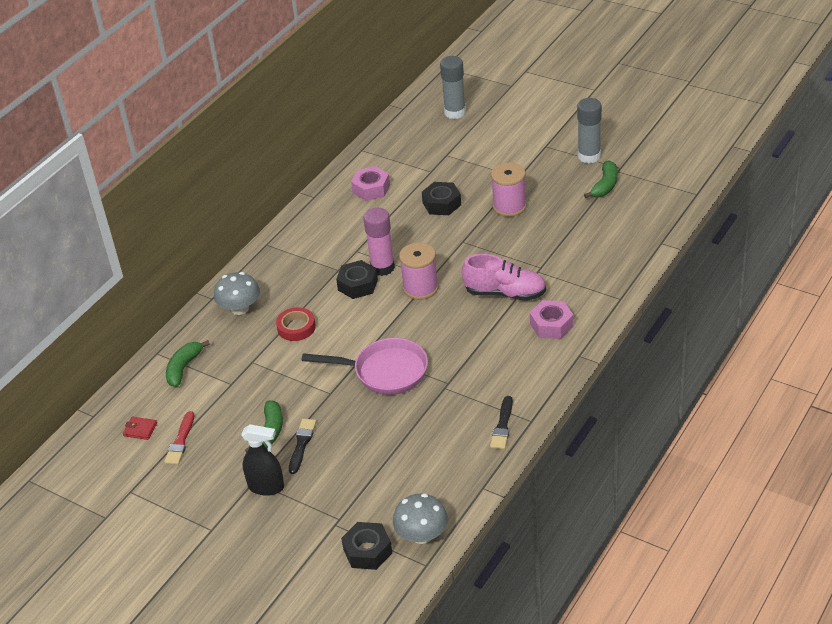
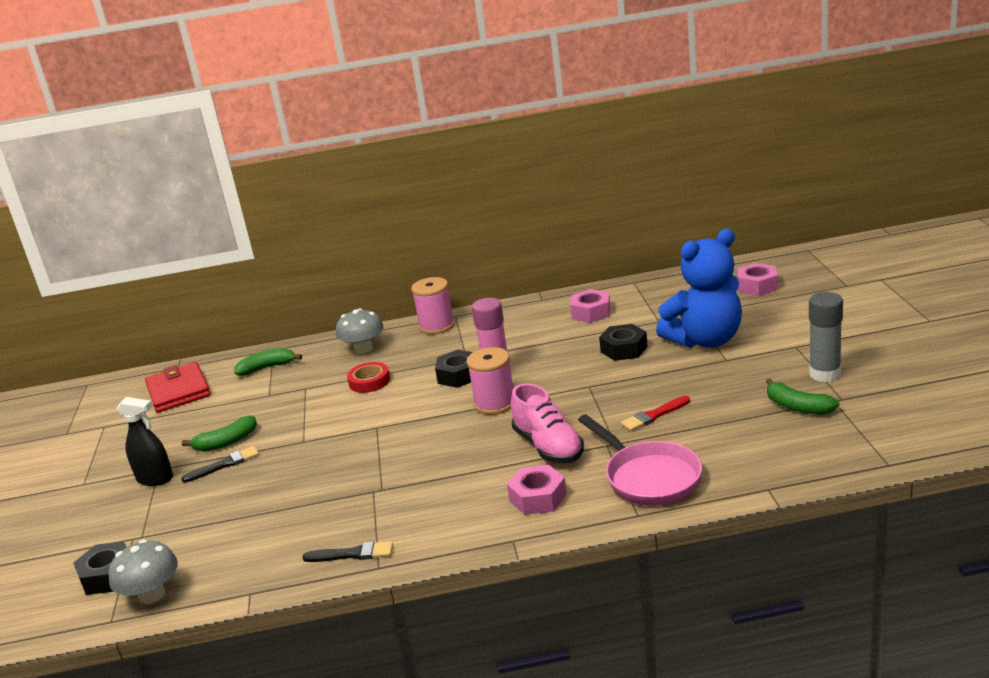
camera: 50 degrees right, 15 degrees down
(140, 429) = (178, 391): red wallet -> red wallet, size x2.32
(180, 441) = (179, 413): red brush -> red brush (654, 415)
(266, 487) = (155, 479): black spray bottle -> black spray bottle turned 45 degrees counterclockwise
(385, 372) = (360, 450): pink pan -> pink pan (648, 477)
(455, 112) = (757, 286): grey glue stick -> pink nut
(484, 170) = (705, 340): none -> blue teddy bear
(502, 426) = (352, 554): black brush -> black brush turned 150 degrees counterclockwise
(509, 206) = (676, 379): pink spool -> pink spool (436, 326)
(605, 185) = (797, 407): green banana -> green banana turned 60 degrees clockwise

